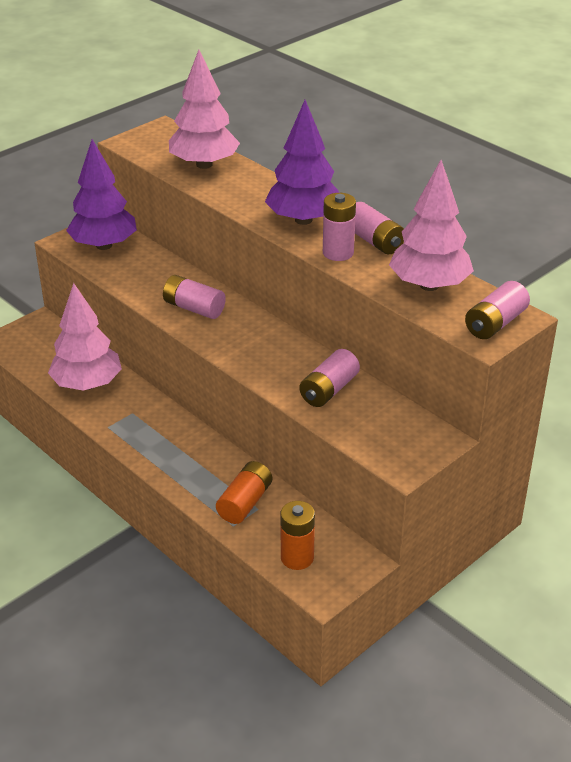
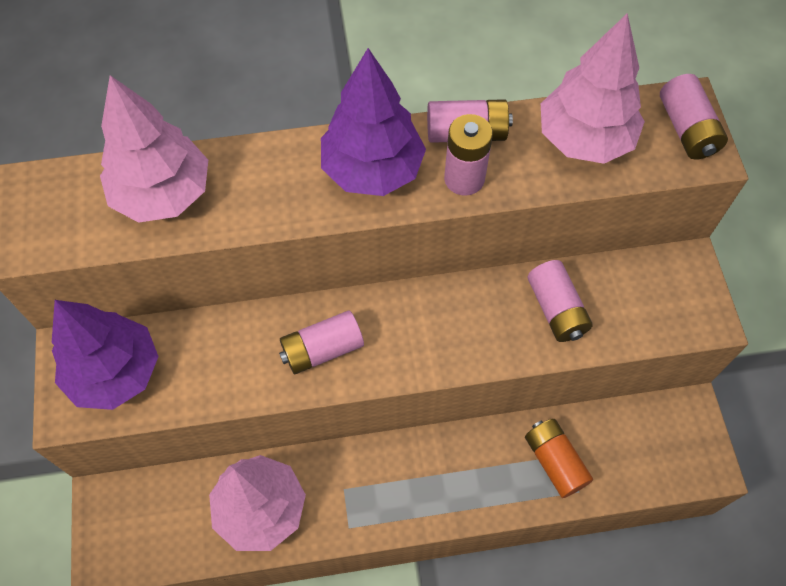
camera: 55 degrees left, 25 degrees up
(297, 557) = (656, 461): orange battery -> none

